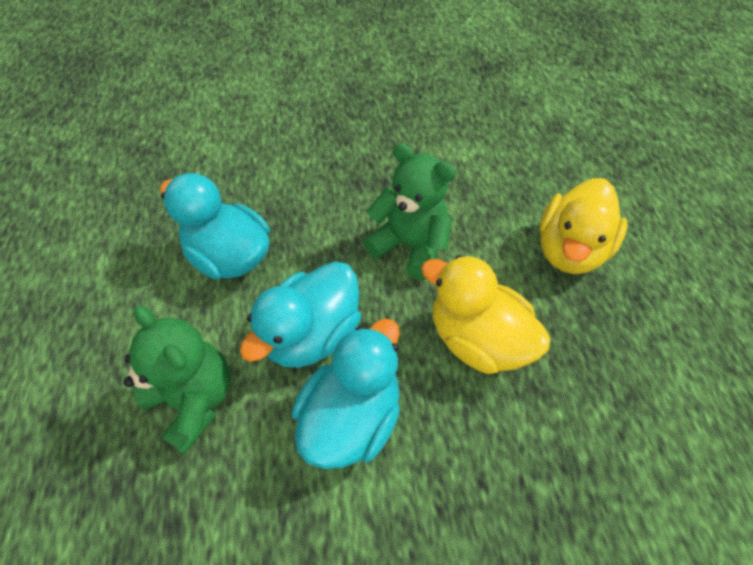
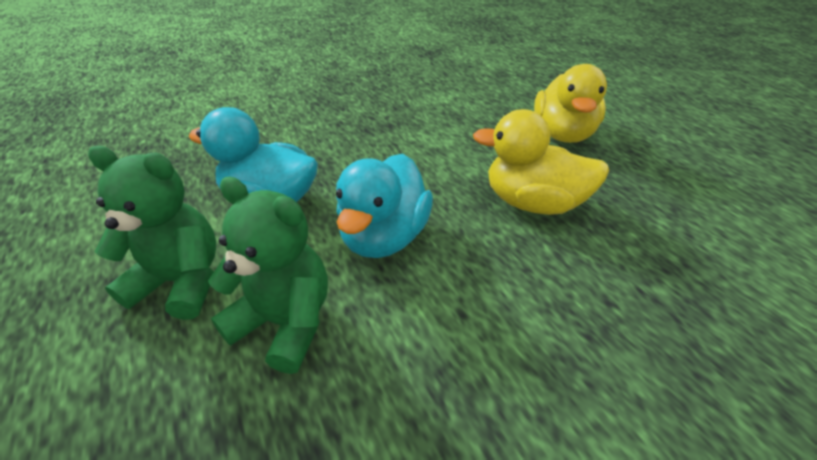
camera: 20 degrees left, 15 degrees down
(351, 416) = (459, 287): turquoise duck -> none
(409, 245) = (436, 158): green teddy bear -> green teddy bear (182, 281)

